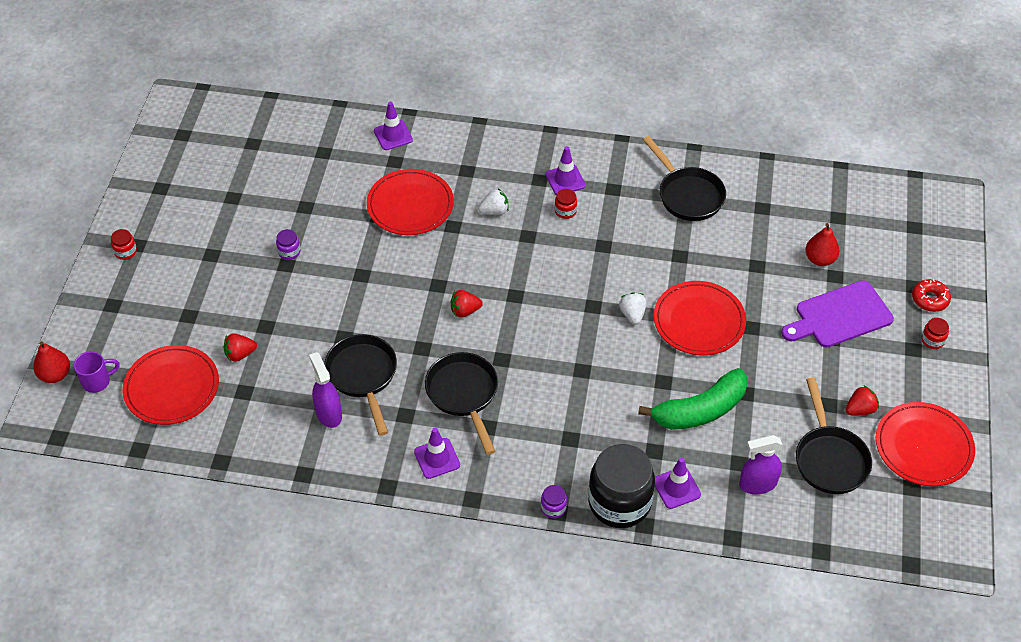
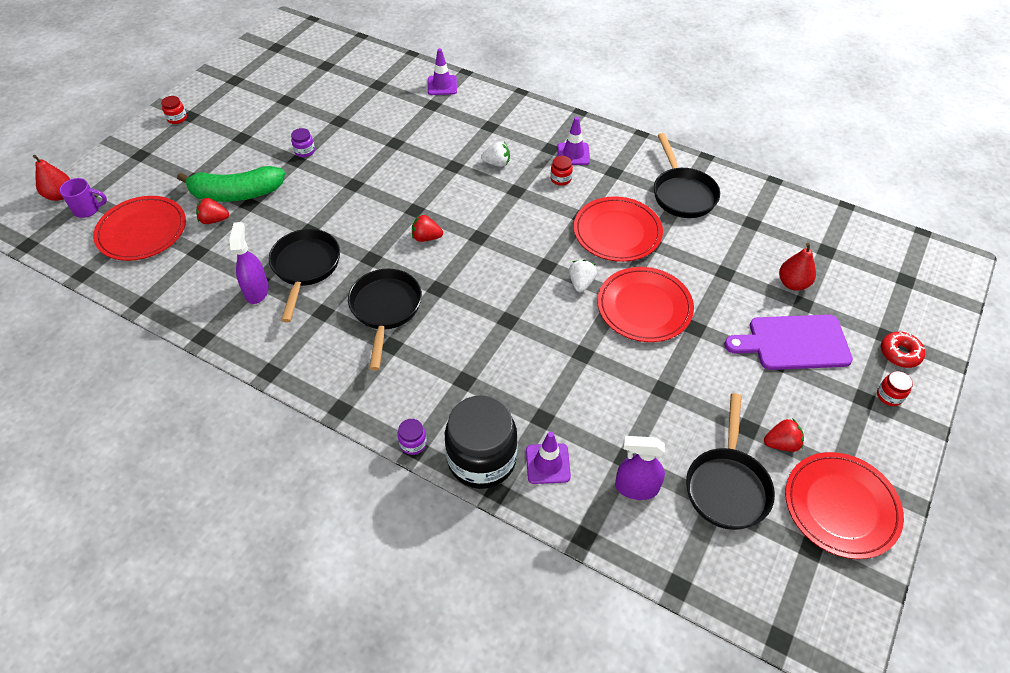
camera: 20 degrees right, 0 degrees up
(410, 205) = (426, 141): red plate -> red plate (617, 232)
(437, 458) = (328, 360): purple traffic cone -> none
(700, 410) = (607, 392): green banana -> green banana (236, 194)

